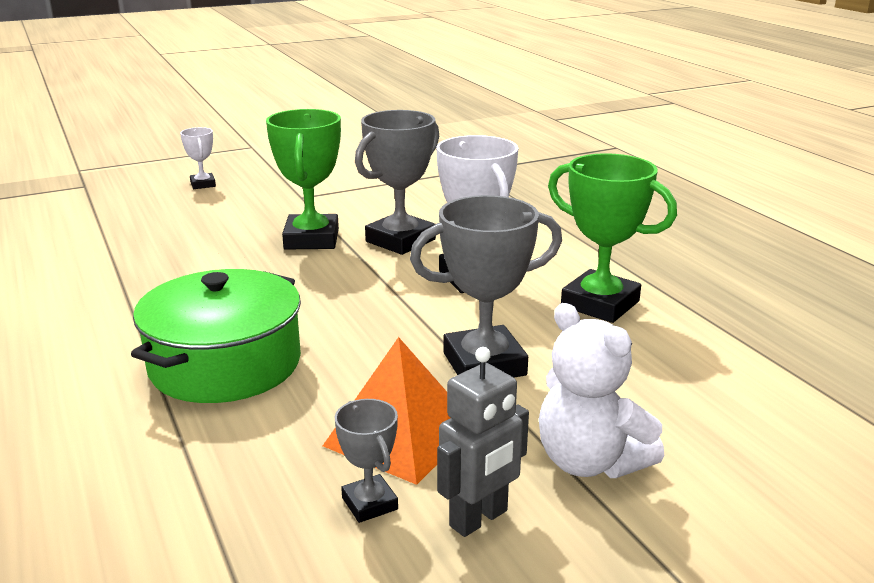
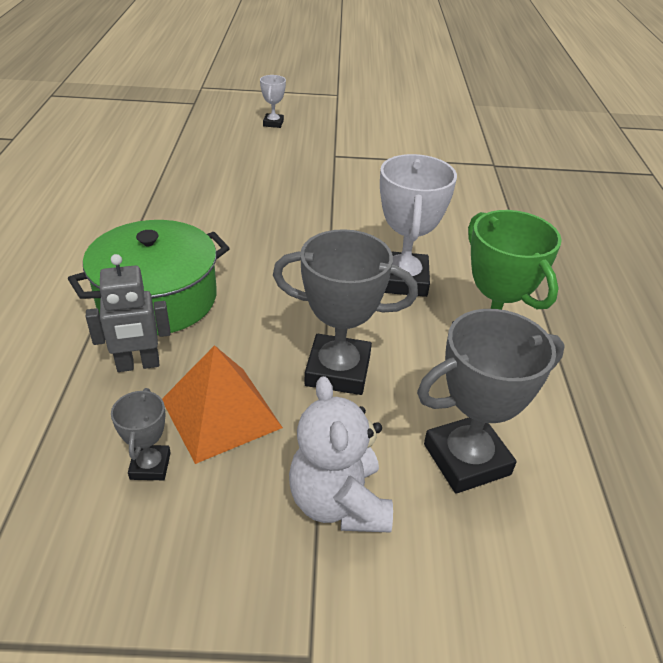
camera: 25 degrees right, 15 degrees up
(311, 239) = (308, 200): green trophy -> none
(400, 240) = (374, 222): grey trophy -> grey trophy (466, 459)
(479, 519) = (212, 516): grey robot -> grey robot (138, 365)

